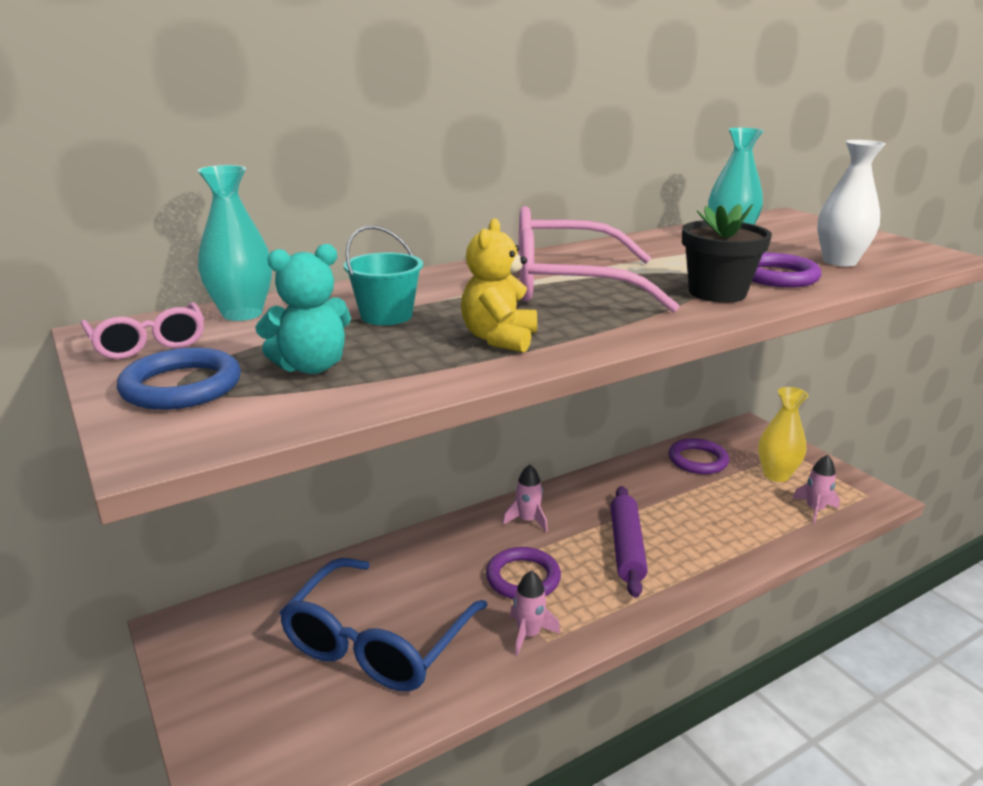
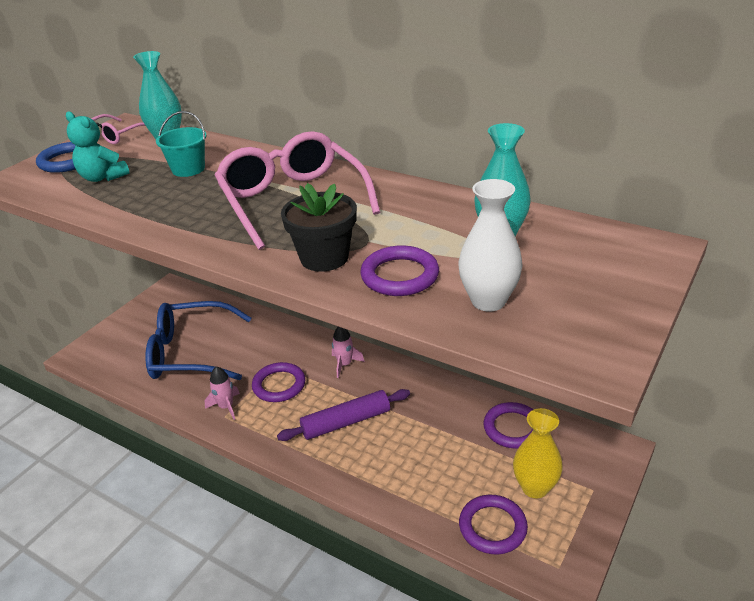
camera: 65 degrees right, 10 degrees up
(499, 339) = (170, 208): yellow teddy bear -> none
(814, 510) = (492, 527): pink rocket -> purple ring

